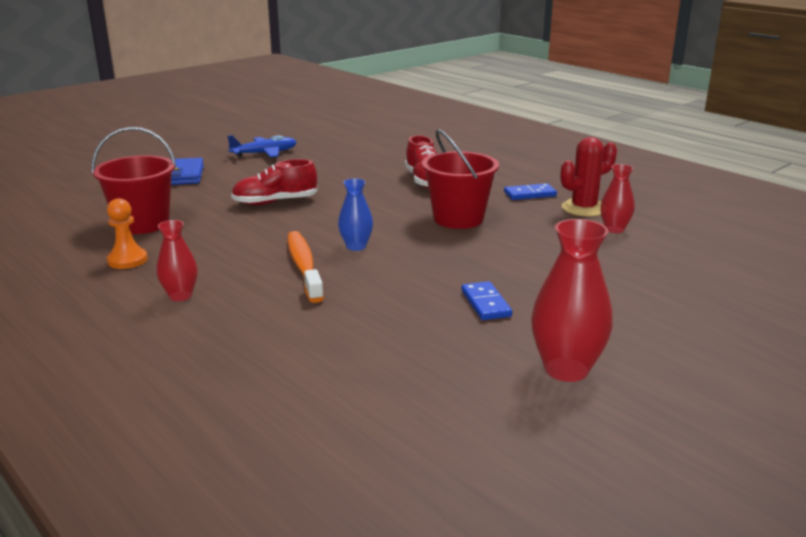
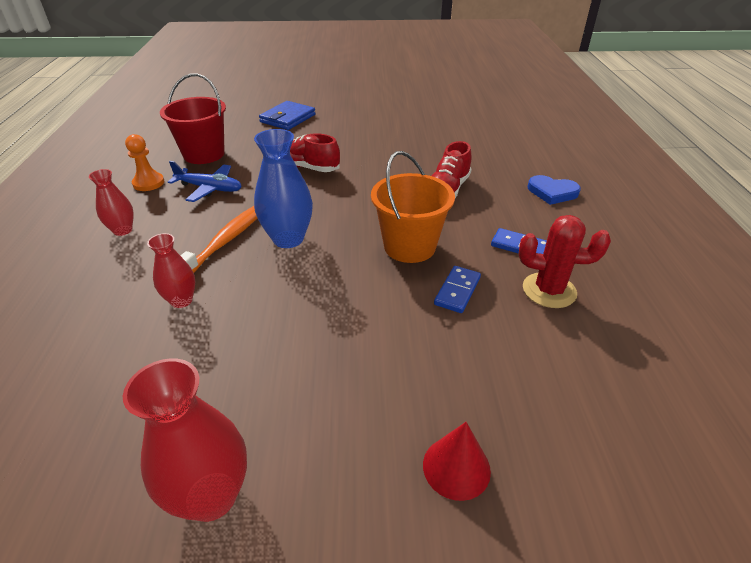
camera: 40 degrees right, 15 degrees up
(265, 153) = (371, 116): blue plane -> blue plane (210, 188)
(356, 246) = (288, 239): blue vase -> blue vase, size x1.68
(458, 219) = (409, 246): red bucket -> orange bucket
(485, 303) = (279, 361): blue domino -> blue domino (457, 291)
(500, 161) = (552, 192): none -> blue heart
(614, 229) = (540, 336): red vase -> red vase (181, 300)
(666, 295) = (456, 467): none -> red cone

